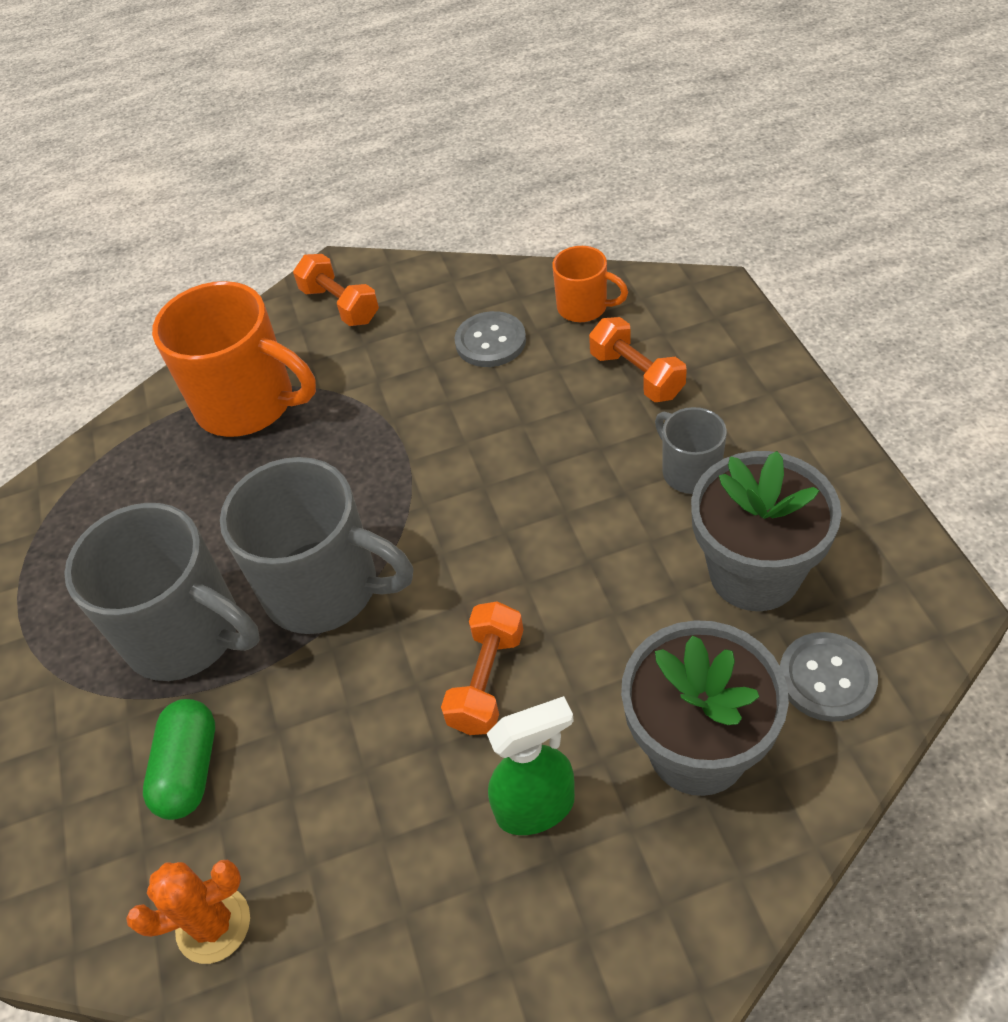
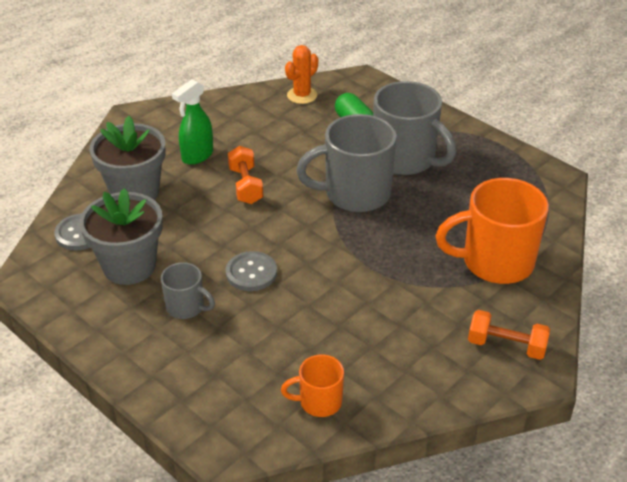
camera: 145 degrees right, 10 degrees down
(187, 634) = (405, 159): grey mug -> grey mug turned 135 degrees counterclockwise
(490, 341) = (370, 352): grey button -> grey button (251, 273)
(636, 375) = (250, 359): orange dumbbell -> none

